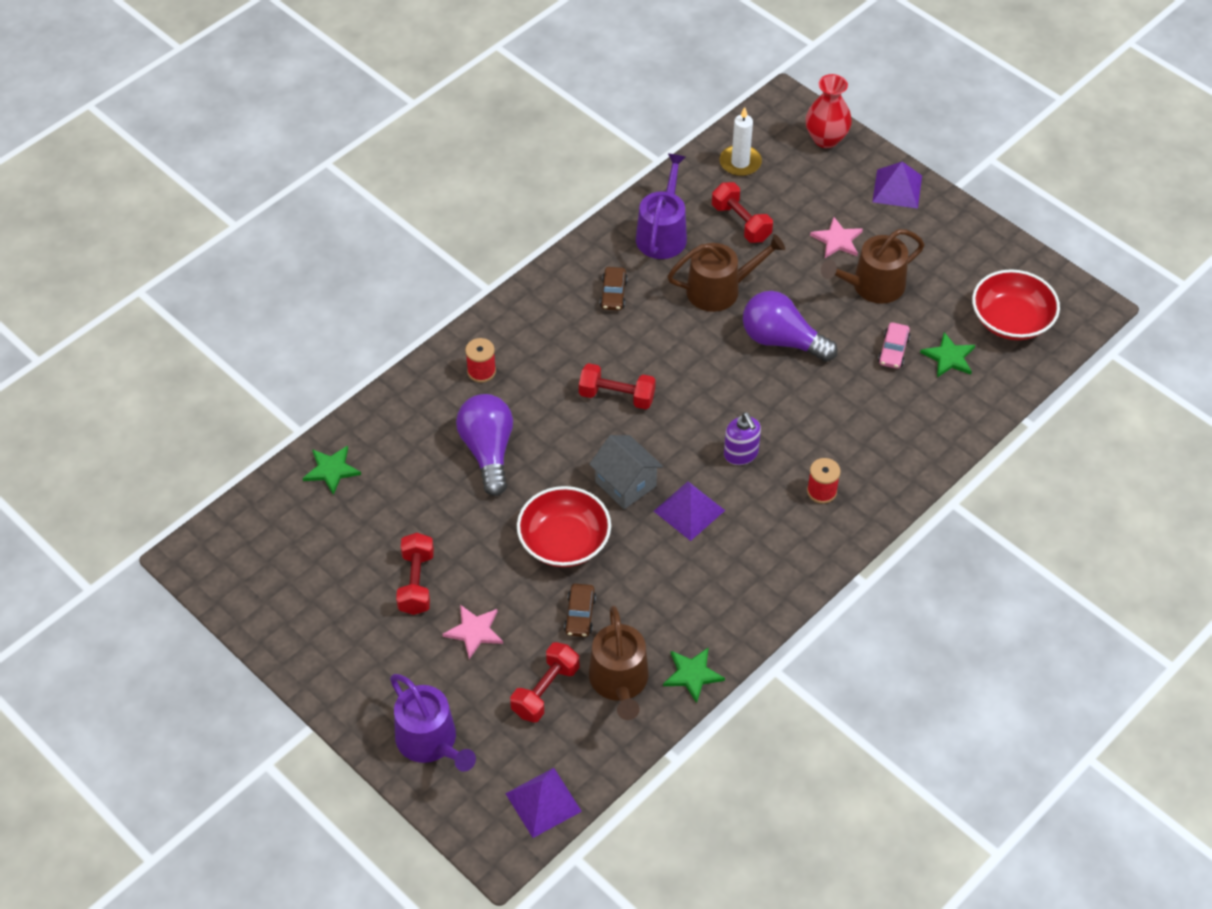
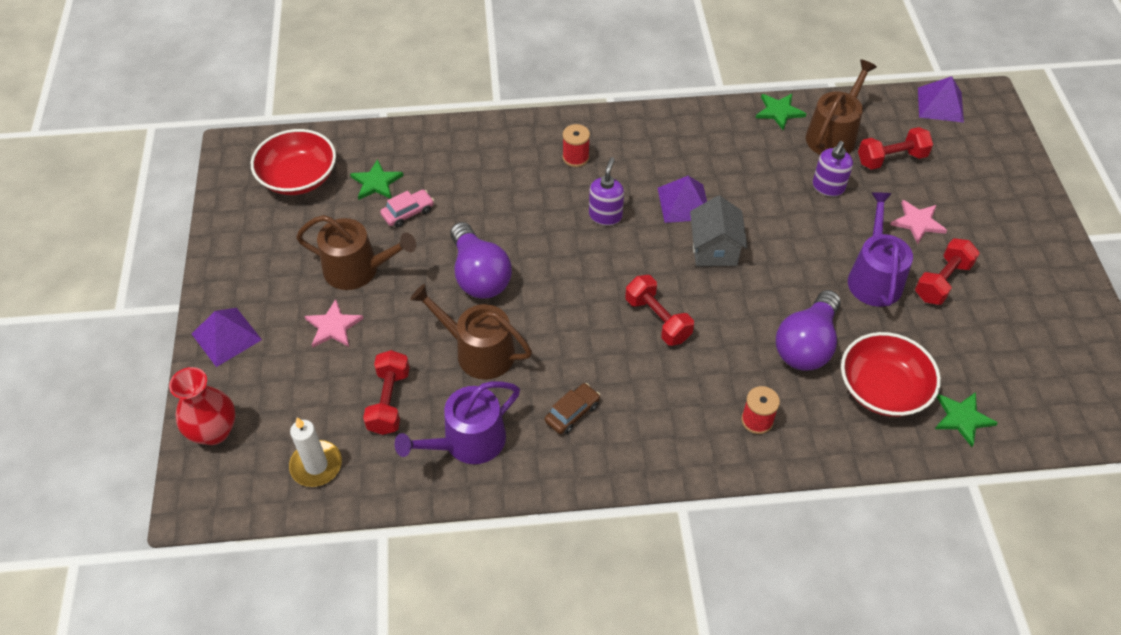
camera: 140 degrees left, 0 degrees up
(430, 741) = (998, 176): purple watering can -> purple watering can (874, 277)
(564, 541) = (799, 240): red bowl -> red bowl (882, 388)
(580, 615) = (828, 187): brown car -> purple soap dispenser

